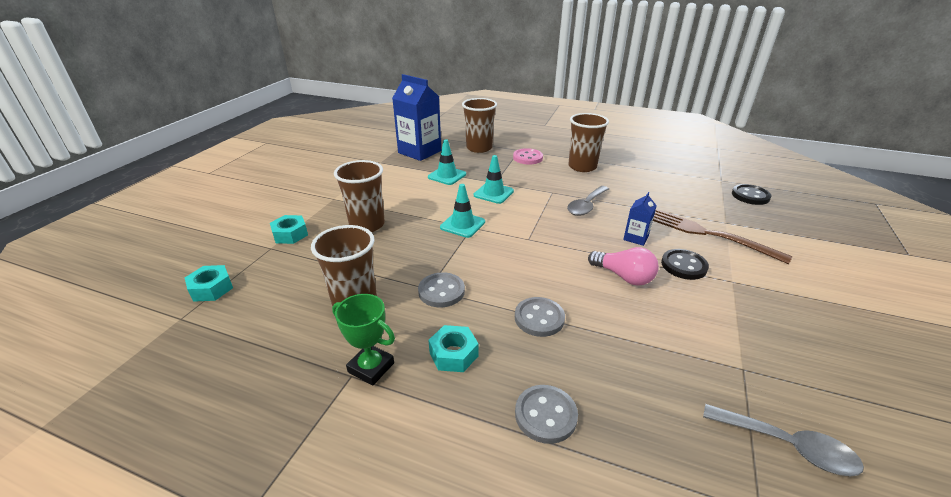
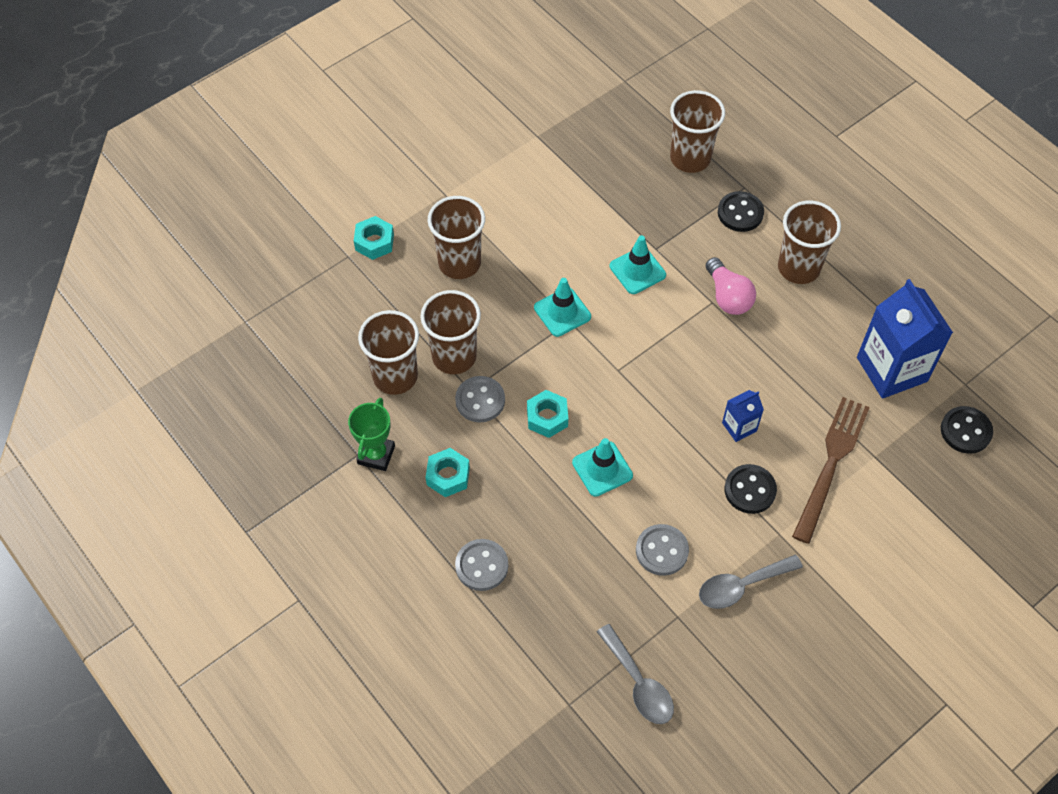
camera: 30 degrees right, 25 degrees up
(211, 288) = (278, 293): turquoise nut -> turquoise nut (547, 417)
(371, 367) = (376, 455): green trophy -> green trophy turned 45 degrees clockwise
(399, 273) = (454, 356): none -> brown cup
(419, 152) = (602, 132): blue carton -> blue carton (891, 369)
(447, 176) = (604, 207): turquoise traffic cone -> turquoise traffic cone (602, 469)
(527, 158) = (740, 213): pink button -> black button
(539, 318) = (547, 477): grey button -> grey button (662, 551)
(586, 206) = (731, 348): grey spoon -> grey spoon (741, 586)
(623, 276) = (672, 471): pink light bulb -> pink light bulb (728, 296)
(709, 234) = (831, 464): brown fork -> brown fork turned 45 degrees clockwise

